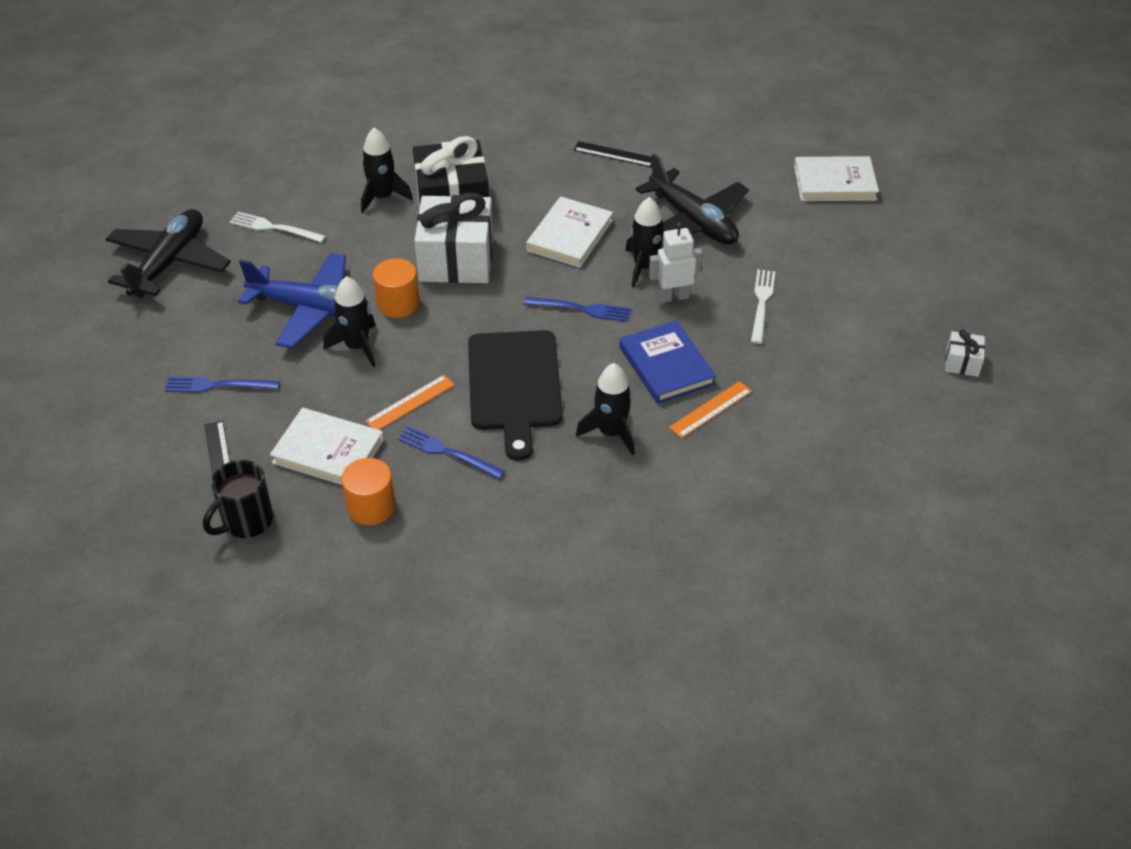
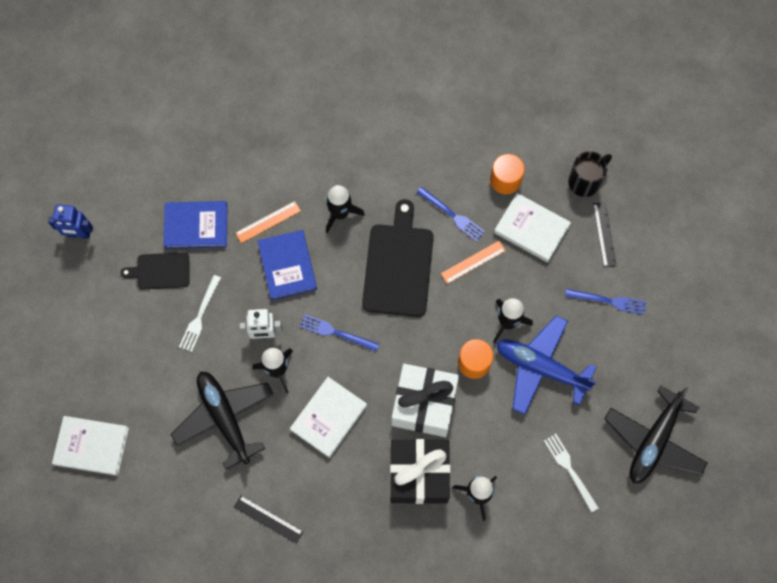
camera: 170 degrees left, 25 degrees up
(274, 228) = (570, 470): white fork -> white fork turned 150 degrees counterclockwise
(808, 391) = (196, 226): none -> blue book
(833, 339) = (160, 271): none -> black cutting board
(962, 362) = (79, 234): white gift -> blue robot

